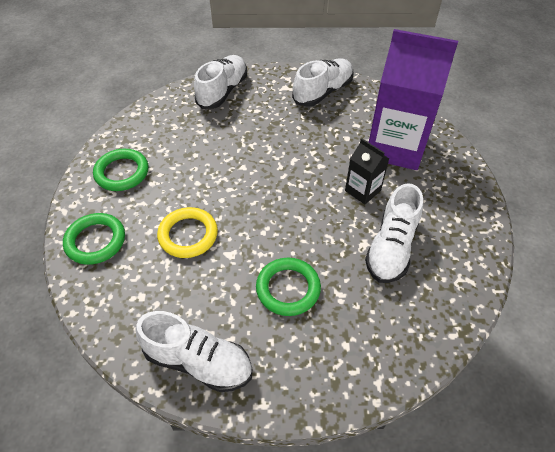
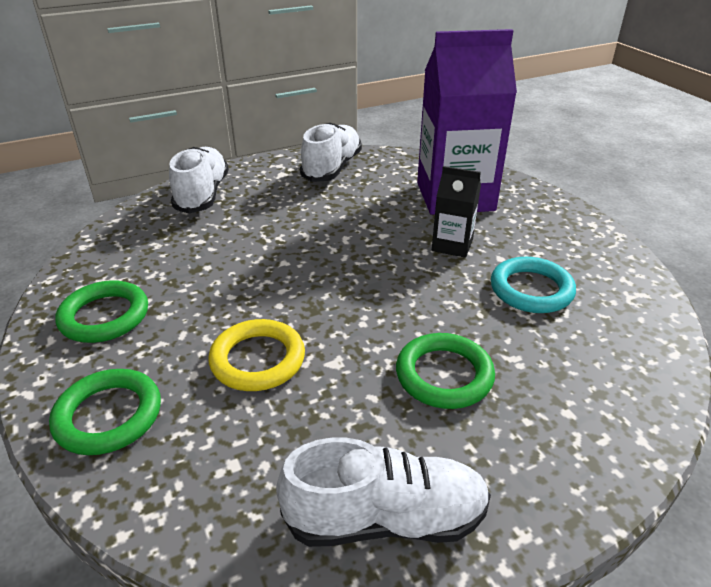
camera: 25 degrees left, 15 degrees down
(391, 247) = (531, 290): white shoe -> turquoise ring

